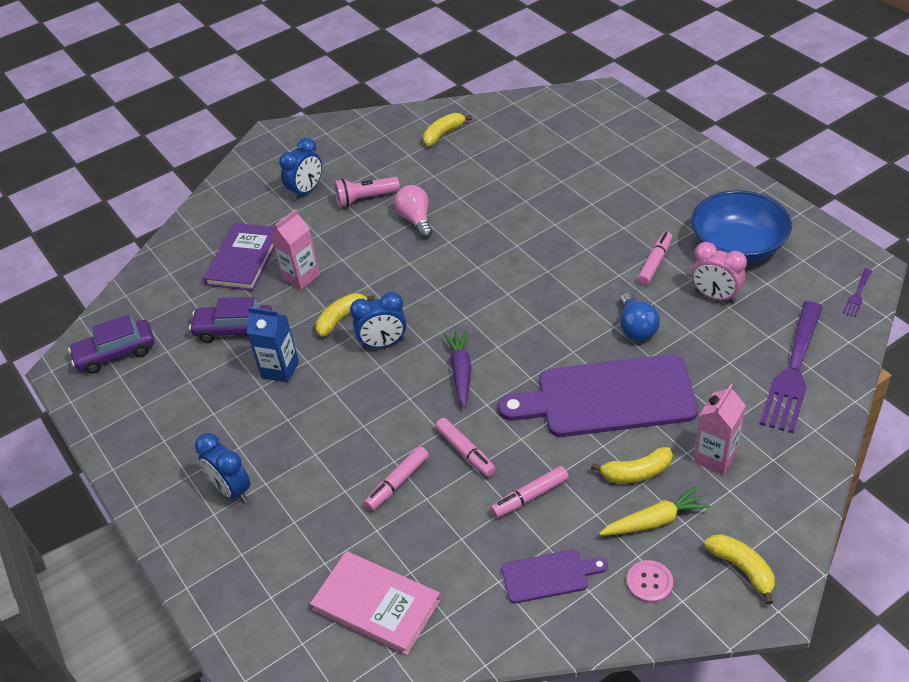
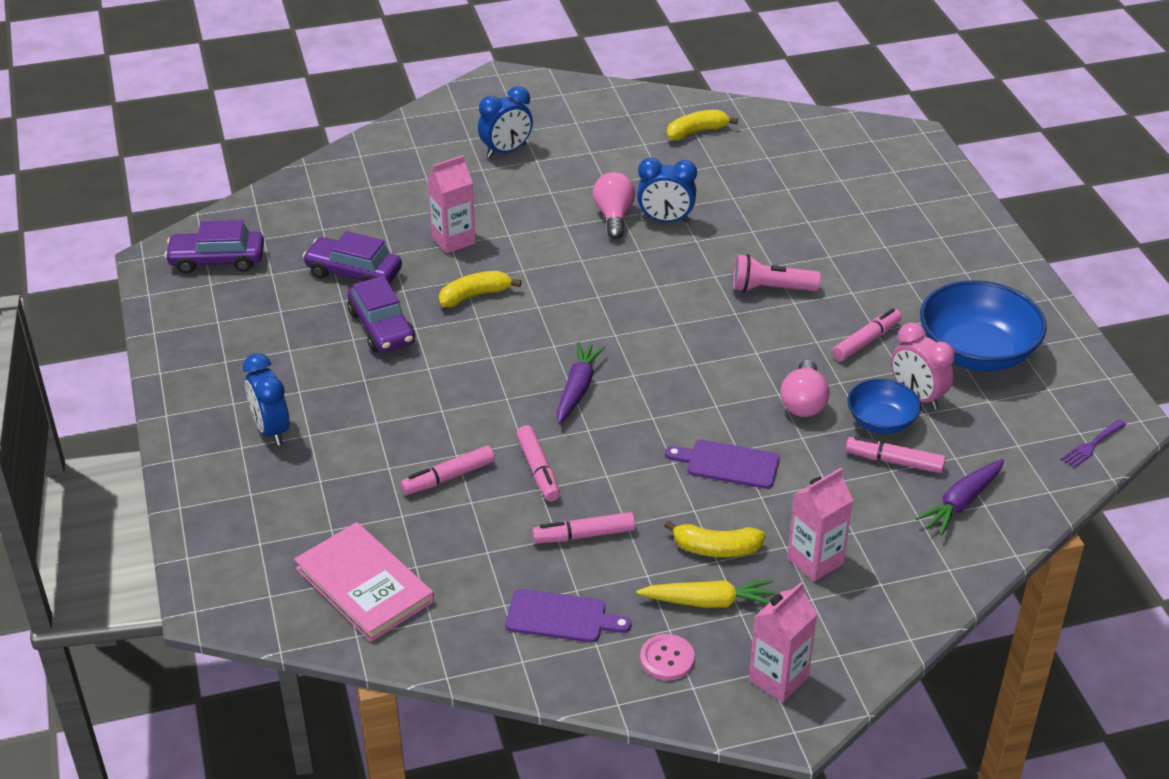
camera: 15 degrees right, 5 degrees down
(243, 259) = (400, 204): purple book -> none
(280, 369) = (382, 327): blue carton -> purple car
(365, 199) = (568, 178): pink flashlight -> pink flashlight (770, 289)
(383, 343) = (507, 335): blue clock -> blue clock (665, 220)
(607, 397) = (728, 464): purple cutting board -> purple cutting board, size x0.48
(636, 328) = (803, 402): blue light bulb -> pink light bulb
(700, 324) = (881, 421): none -> blue bowl
(727, 354) = (894, 461): none -> pink marker
(742, 569) = (778, 679): yellow banana -> pink carton
(793, 371) = (961, 502): purple fork -> purple carrot

